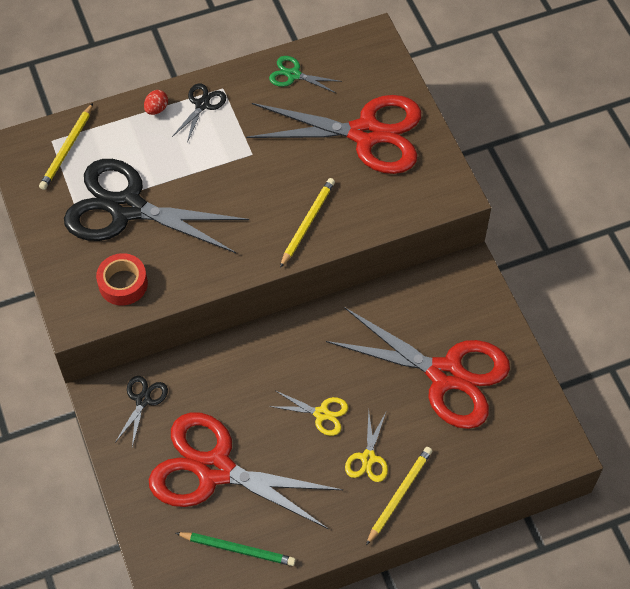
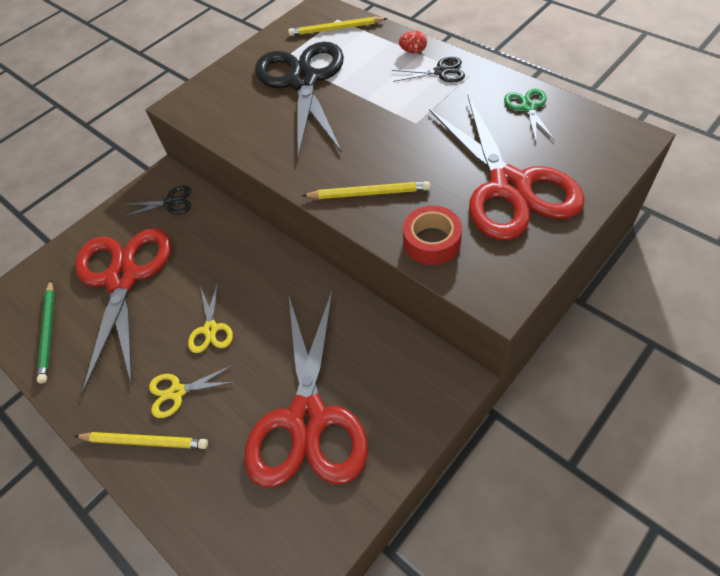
camera: 70 degrees right, 5 degrees down
(123, 284) = (228, 113): red tape -> red tape (432, 241)

